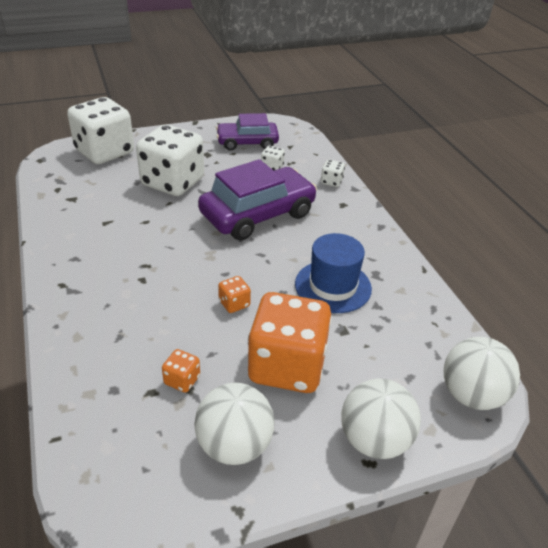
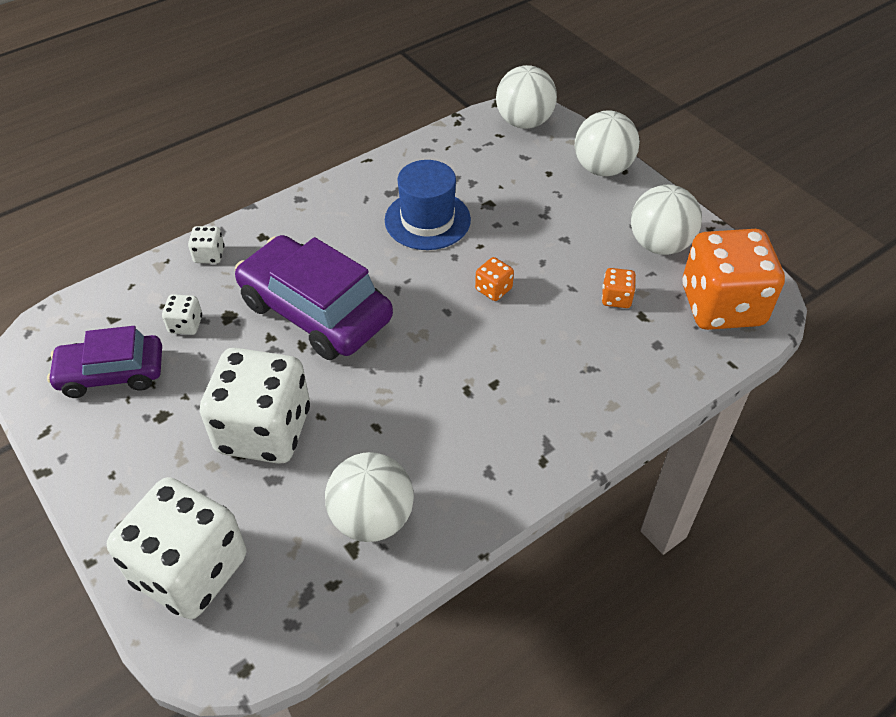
camera: 105 degrees left, 10 degrees up
(83, 208) = (372, 518): none -> white ball
(247, 142) = (111, 373): purple car -> purple car turned 105 degrees clockwise
(287, 366) = (557, 231): orange dice -> orange dice (722, 306)

